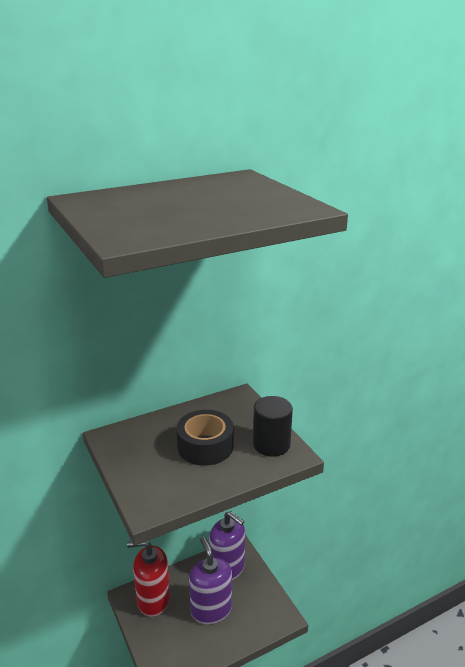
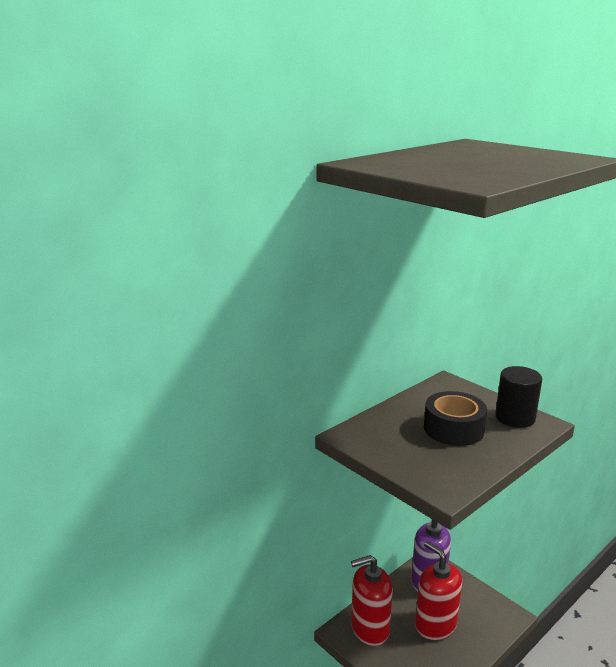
camera: 15 degrees left, 5 degrees down
(211, 609) = (435, 624): purple soap dispenser -> red soap dispenser

